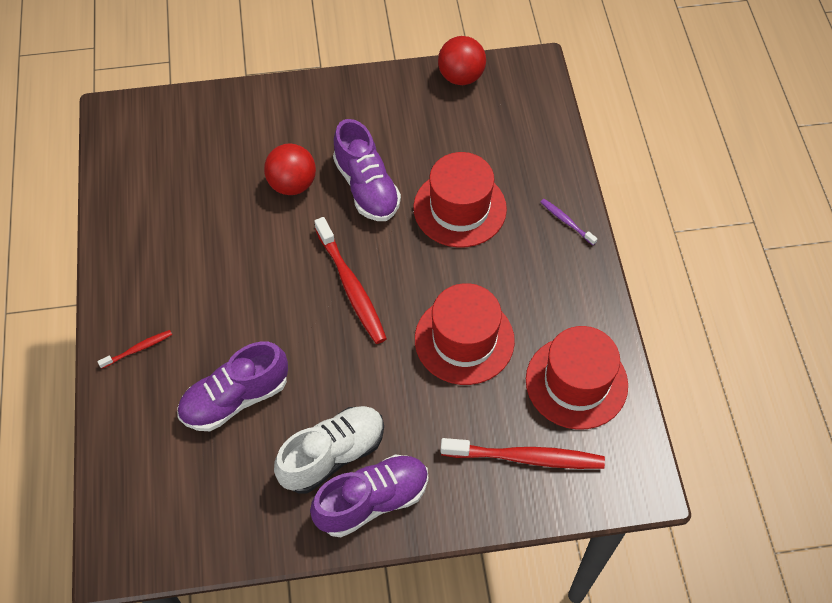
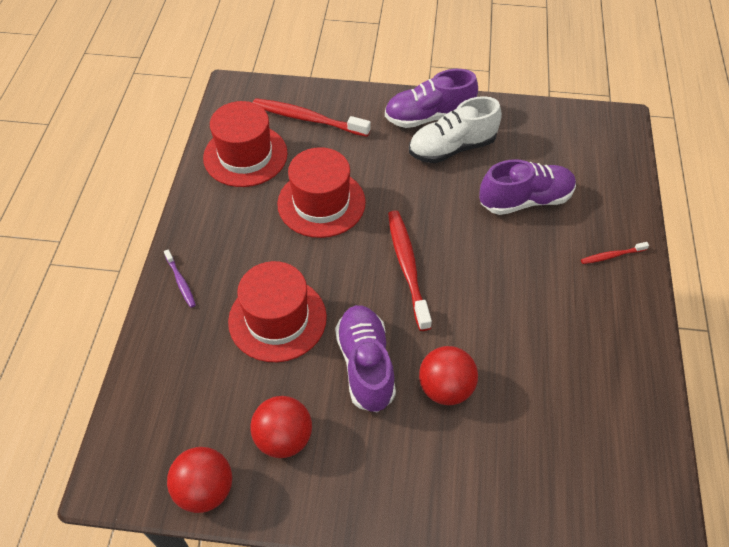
camera: 165 degrees left, 5 degrees down
(416, 120) = (284, 438): none -> red ball

